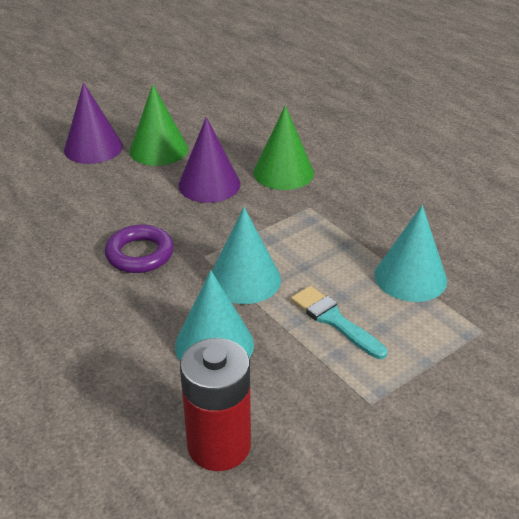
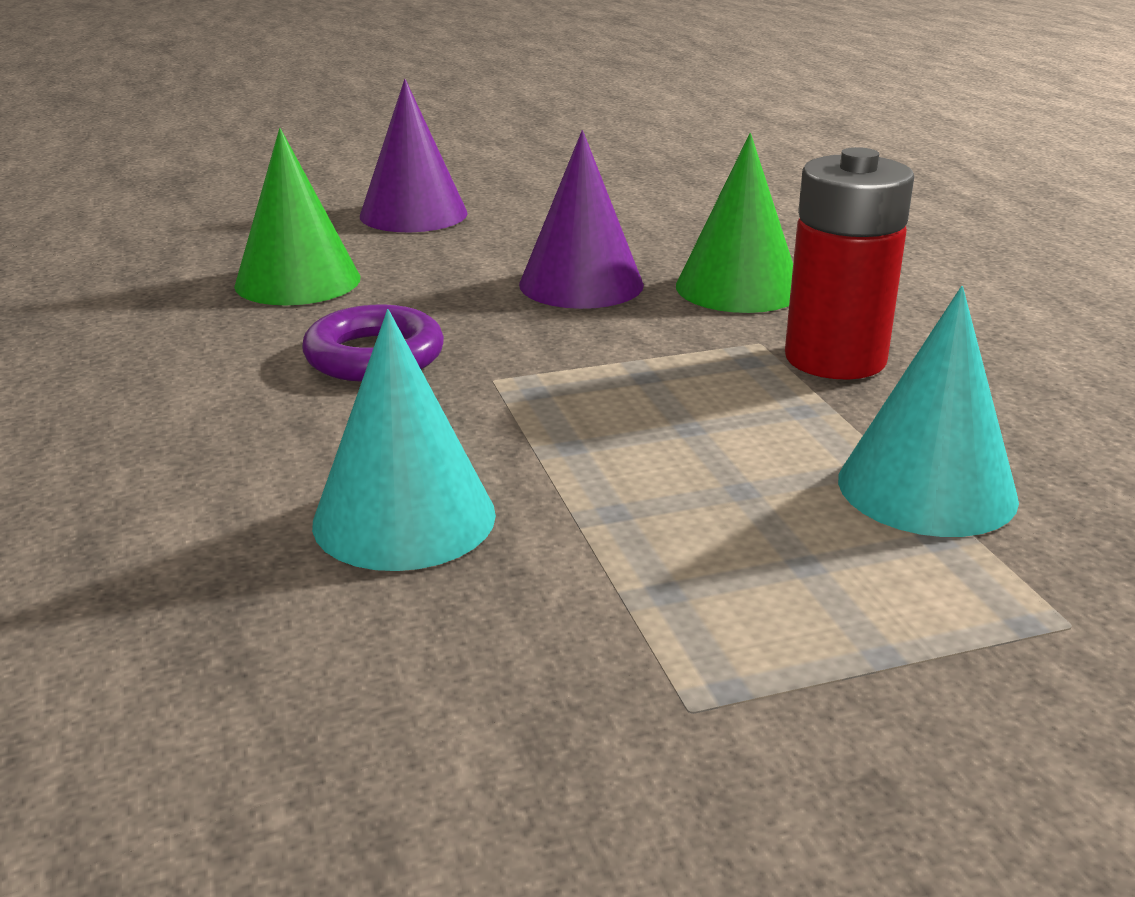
camera: 20 degrees right, 10 degrees down
(158, 149) = (524, 230): green cone -> green cone (298, 281)
(219, 445) = (268, 704): red battery -> red battery (835, 359)
(245, 279) = (548, 426): turquoise cone -> none
(334, 320) = (698, 529): turquoise brush -> none

